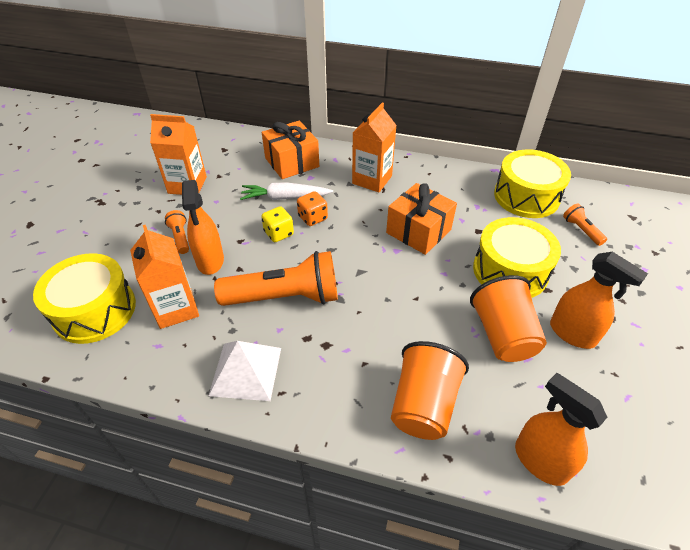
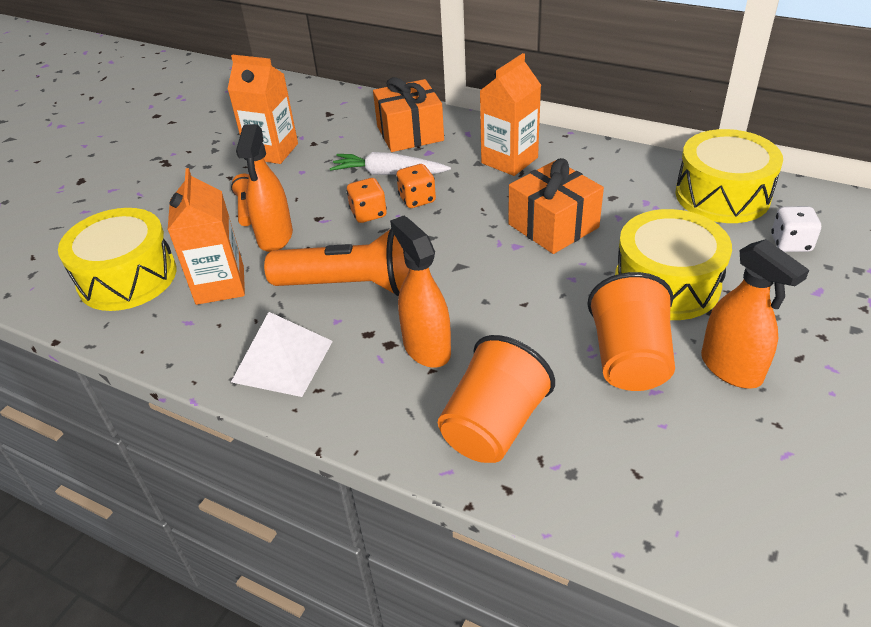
camera: 15 degrees right, 5 degrees down
(279, 233) = (368, 213): yellow dice -> orange dice
(540, 461) = (631, 511): orange spray bottle -> orange spray bottle (426, 348)
(581, 230) = (791, 243): orange flashlight -> white dice

